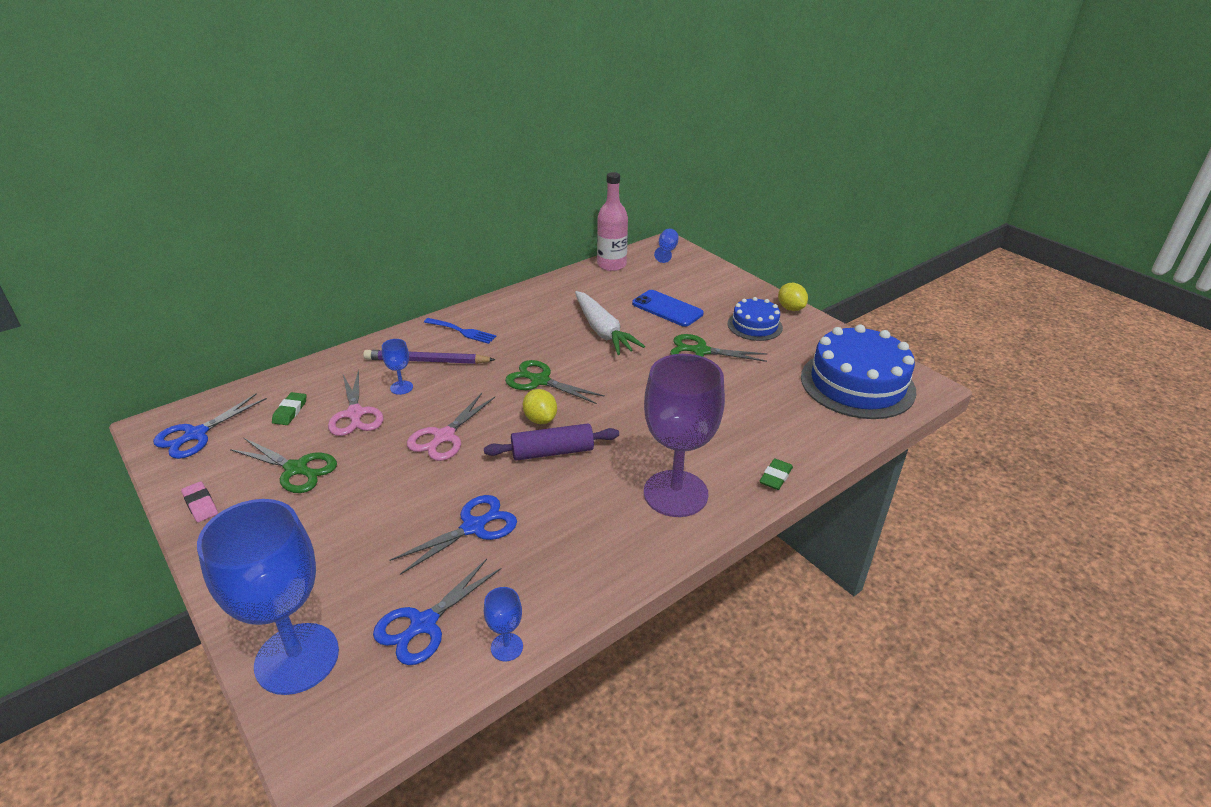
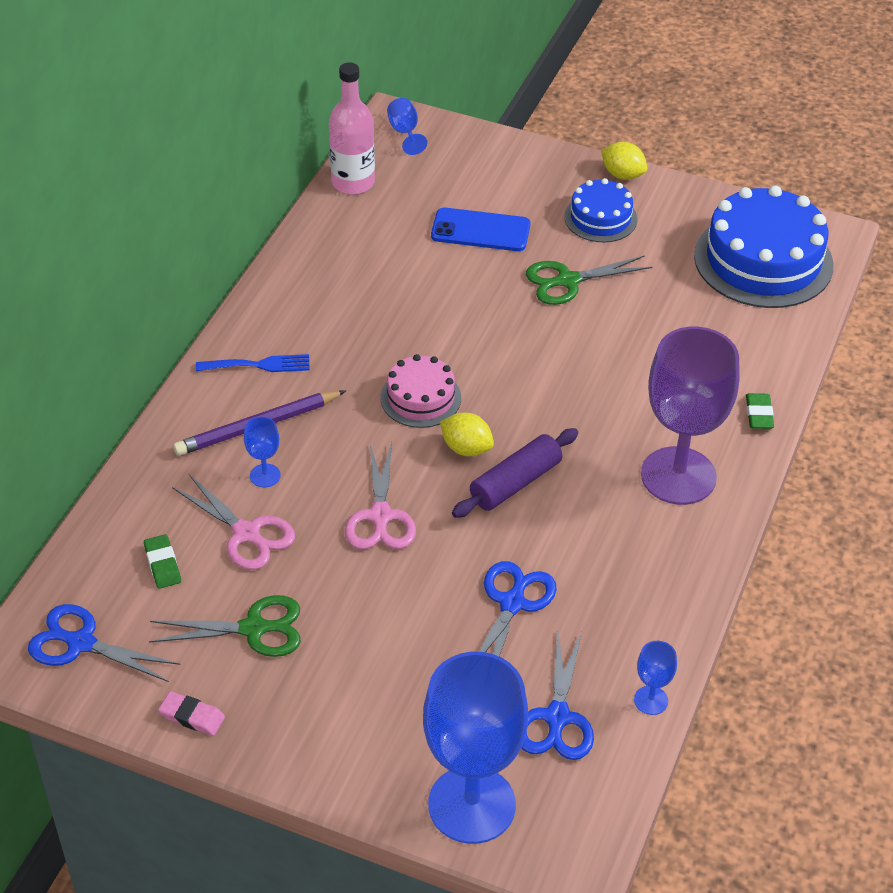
camera: 30 degrees left, 10 degrees up
(196, 434) = (81, 643): blue scissors -> blue scissors turned 105 degrees clockwise
(540, 381) = (420, 398): green scissors -> pink cake
(603, 331) = (432, 296): white carrot -> none

